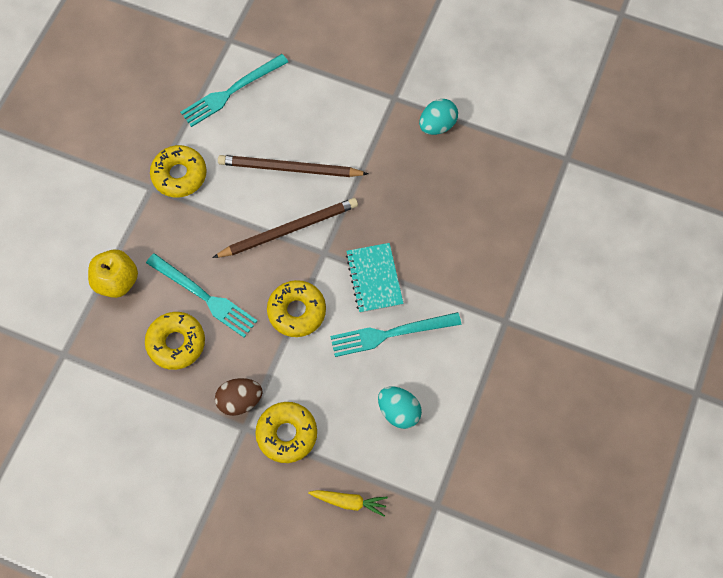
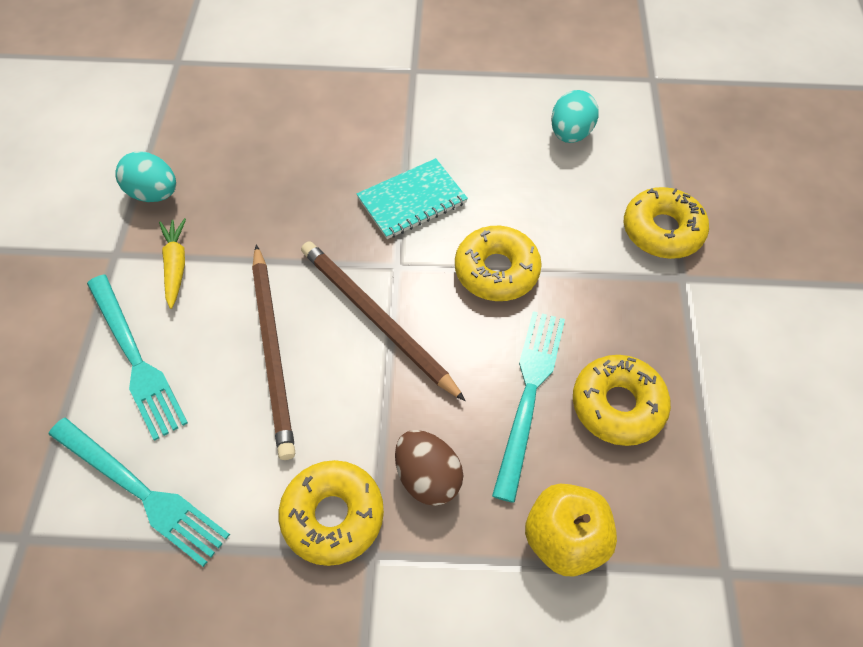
camera: 110 degrees left, 10 degrees down
(240, 400) = (652, 295): brown egg -> brown egg (427, 477)
(349, 502) = (699, 149): yellow carrot -> yellow carrot (175, 265)
(390, 334) = (479, 165): turquoise fork -> turquoise fork (135, 359)

